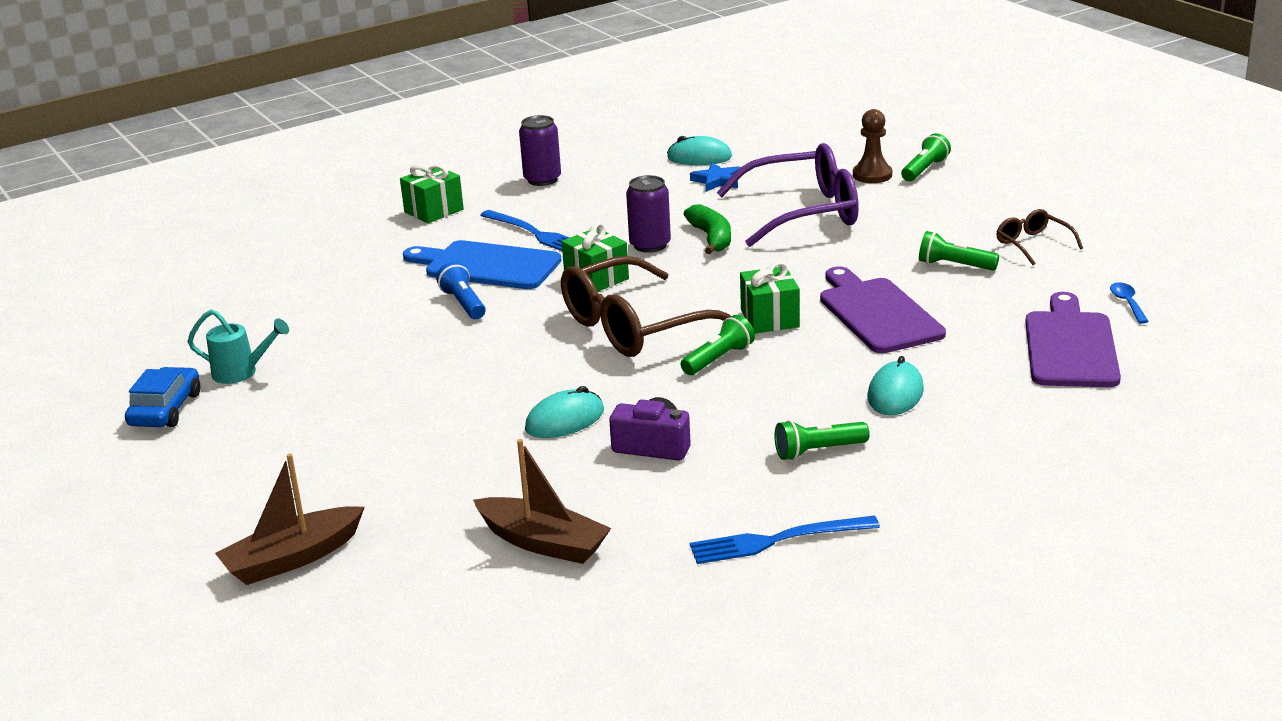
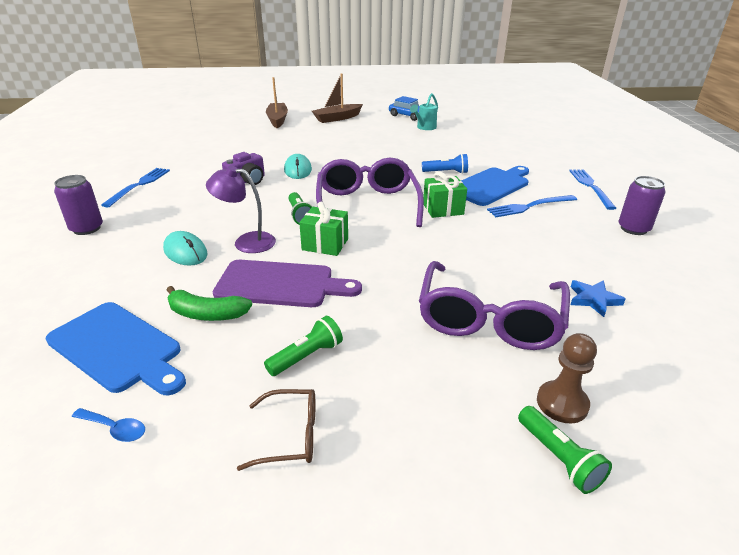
camera: 115 degrees right, 5 degrees up
(433, 211) = (590, 187): green gift -> blue fork
(543, 543) = (219, 150): brown boat -> brown boat (337, 118)
(634, 327) = (367, 204): brown glasses -> purple glasses
(650, 245) = (478, 237): purple can -> purple can (87, 228)
(699, 157) = (663, 309): turquoise mouse -> none
(711, 238) = (470, 261): green banana -> green banana (206, 314)
(818, 451) = (177, 213): green flashlight -> none
(824, 366) = (246, 242): none -> purple lamp
(1070, 346) = (118, 348): purple cutting board -> blue cutting board

